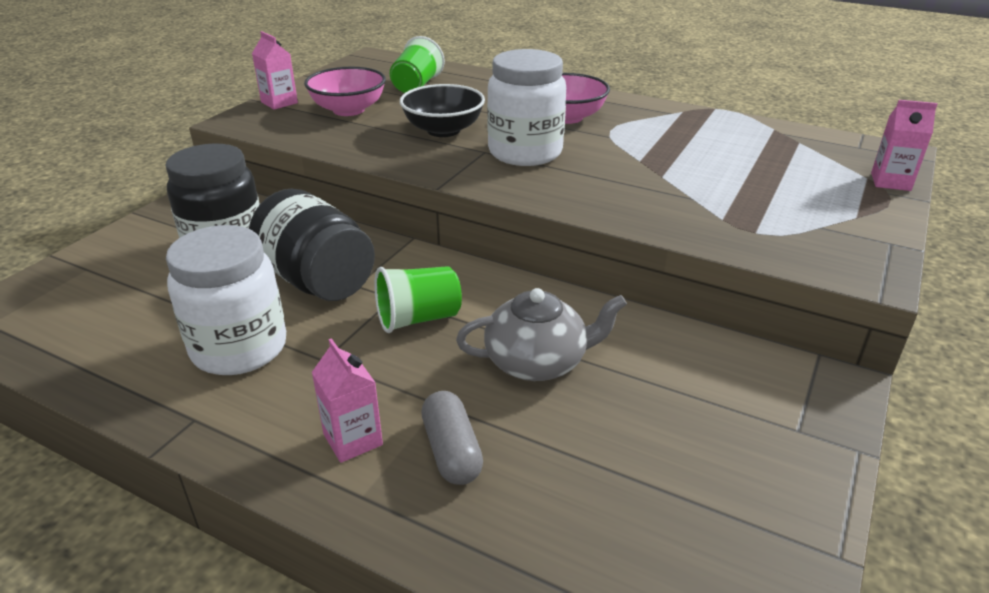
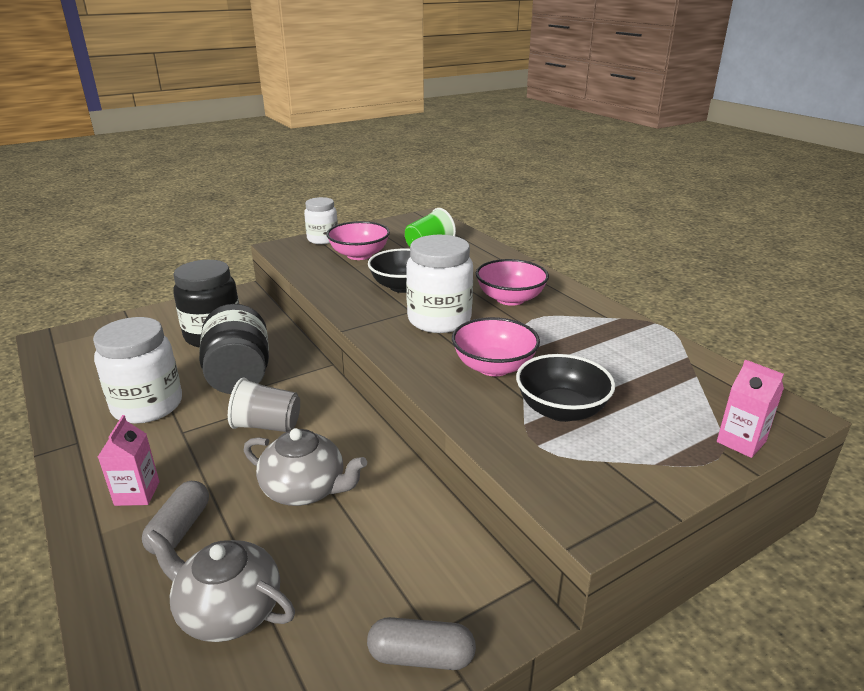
camera: 30 degrees right, 5 degrees down
(279, 102) = (322, 239): pink carton -> white jar
(418, 319) = (267, 425): green cup -> grey cup
(602, 498) = (228, 610): none -> grey teapot
(633, 180) = (494, 367): none -> pink bowl
(736, 198) = (561, 410): none -> black bowl
(810, 450) = (421, 656): none -> grey capsule

